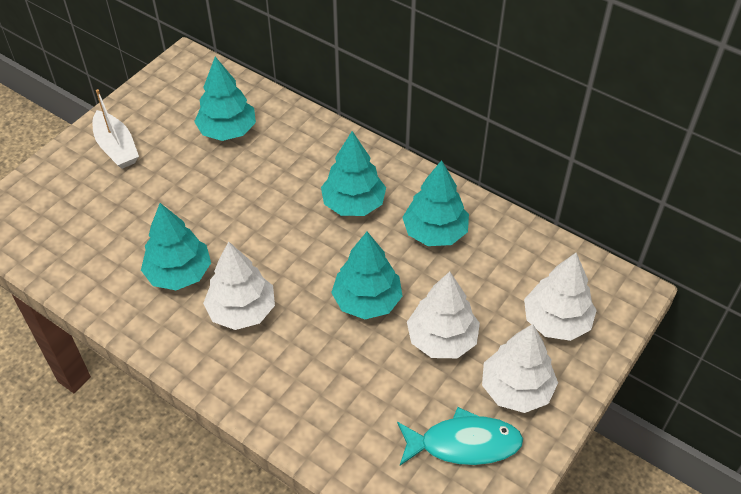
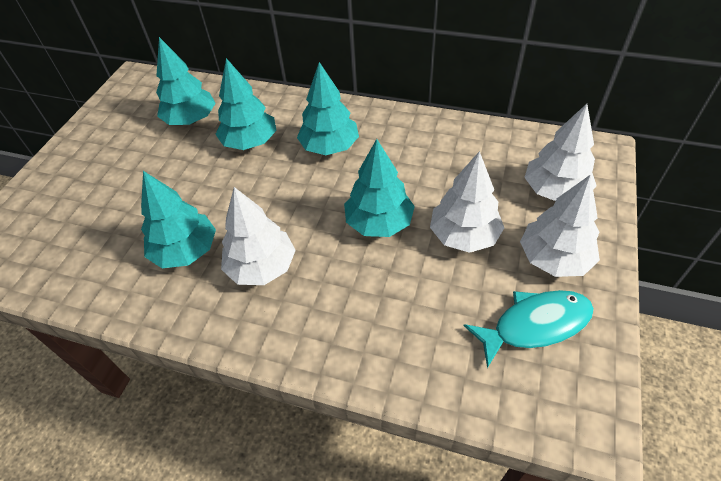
camera: 15 degrees left, 0 degrees up
(116, 147) = (88, 159): white boat -> none
(435, 232) = (412, 150): turquoise tree -> turquoise tree (250, 142)

